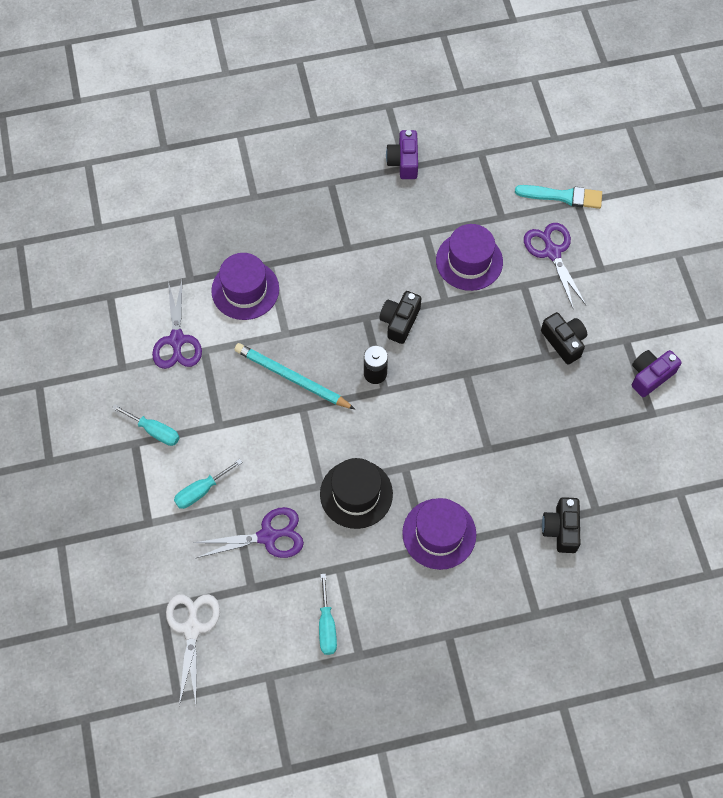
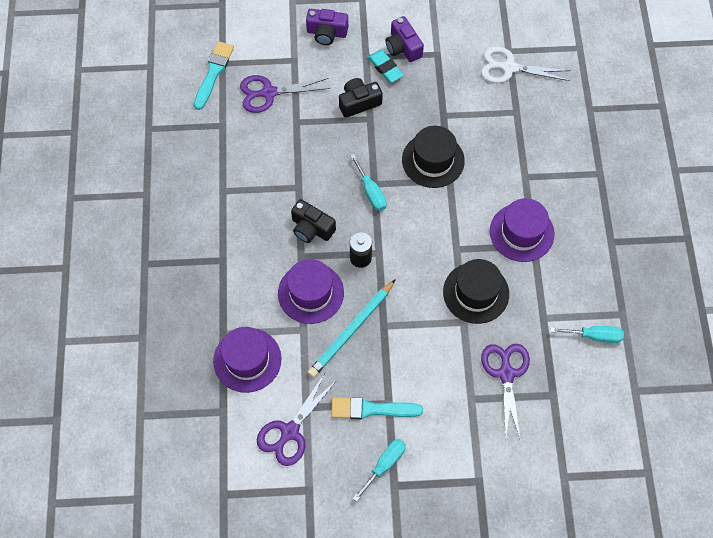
camera: 80 degrees left, 0 degrees up
(177, 340) = (290, 432): purple scissors -> purple scissors turned 120 degrees clockwise
(192, 628) = (586, 452): white scissors -> white scissors (509, 68)
(201, 491) = (453, 428): turquoise screwdriver -> turquoise screwdriver (371, 192)
(210, 410) = (371, 409): none -> turquoise brush
(404, 161) = (139, 195): purple camera -> purple camera (326, 33)
(469, 261) = (262, 160): purple hat -> purple hat (311, 293)
(509, 428) = (433, 160): none -> black hat
(561, 529) = (529, 140): black camera -> none
(616, 361) = (385, 68): none -> turquoise eraser

